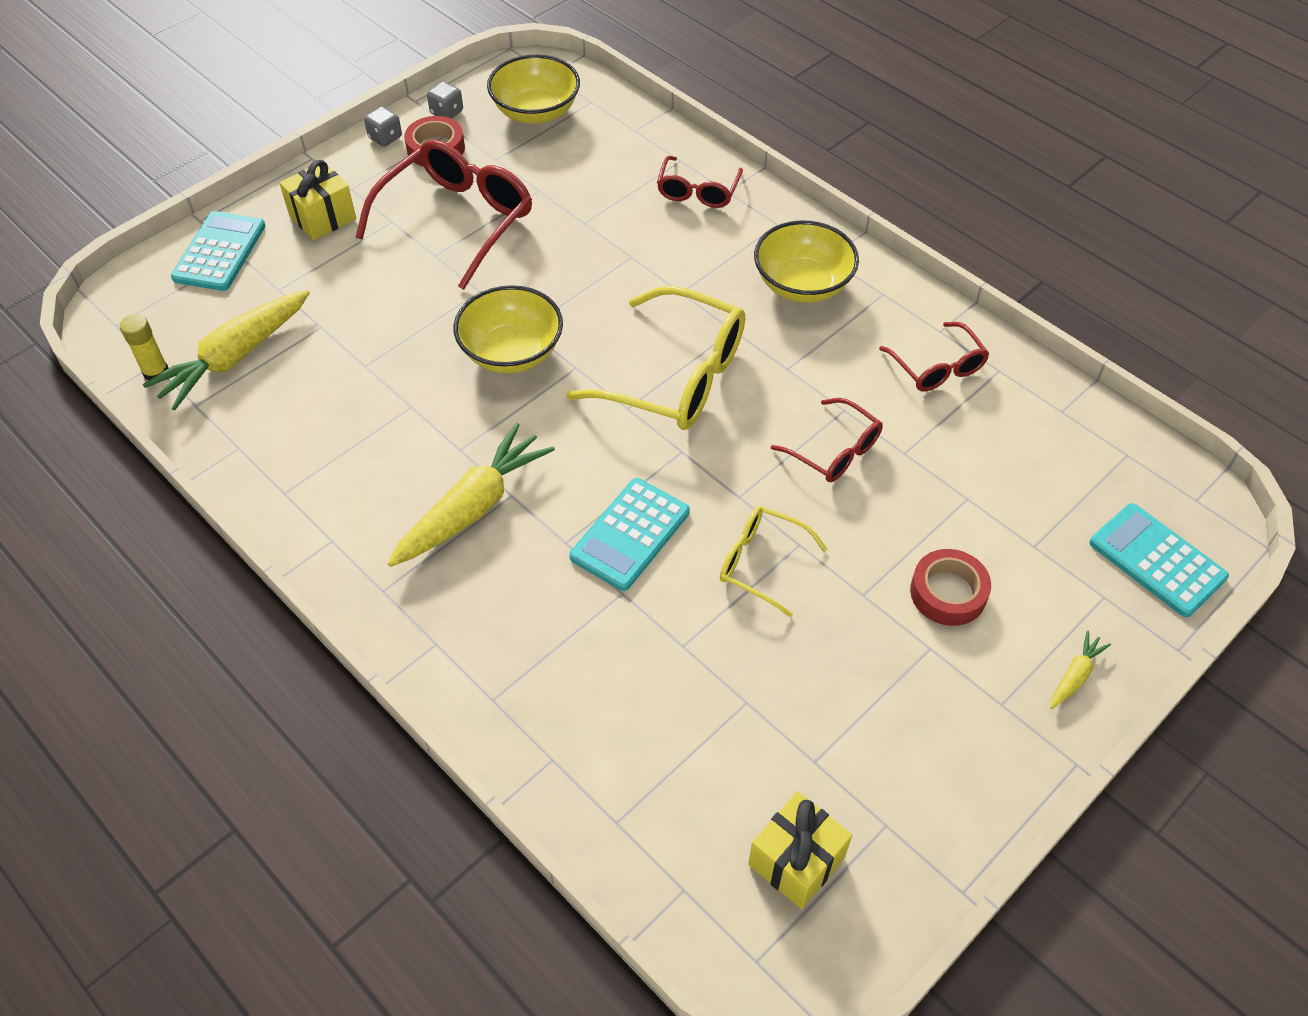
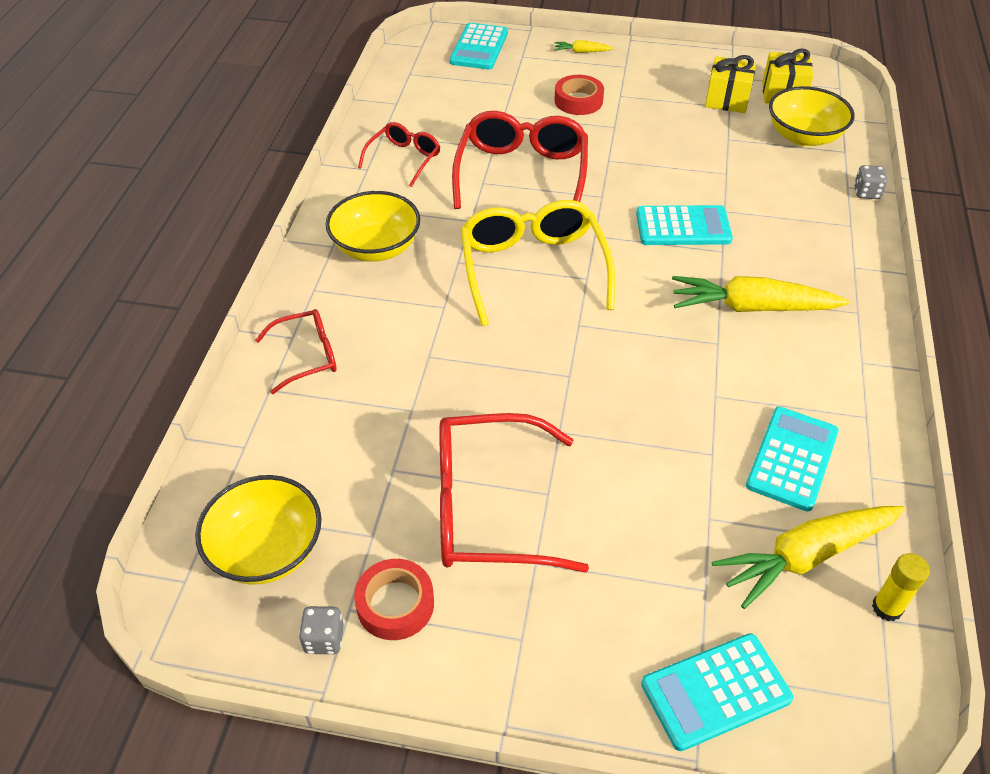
camera: 125 degrees left, 5 degrees down
(235, 357) = (806, 557): yellow carrot -> yellow carrot turned 150 degrees clockwise
(307, 411) = (792, 459): none -> turquoise calculator
(322, 217) = (583, 632): yellow gift -> yellow gift (727, 100)
(385, 138) = (413, 671): grey dice -> grey dice (866, 193)
(511, 352) = (602, 369): yellow bowl -> yellow bowl (804, 136)
(761, 563) = (638, 168): yellow glasses -> none
(835, 451) = (522, 173): red glasses -> red glasses, size x1.82

